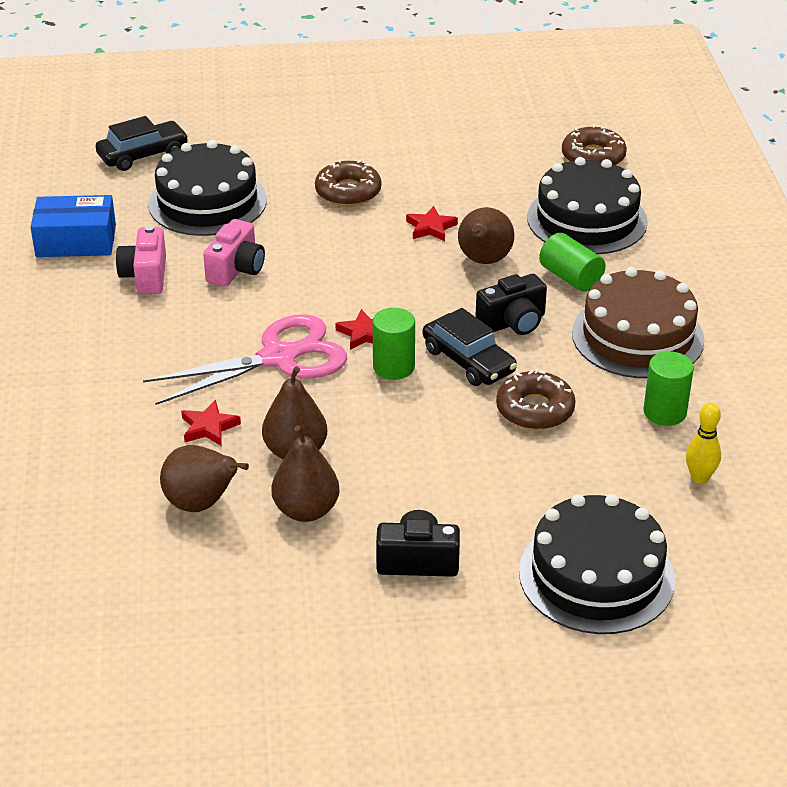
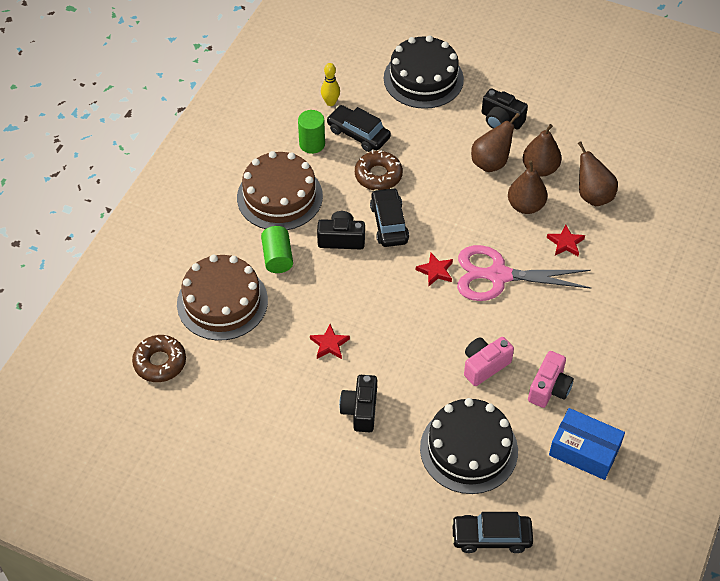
camera: 150 degrees left, 15 degrees up
(348, 192) = (360, 410): brown donut -> black camera
(393, 367) = (435, 238): green cylinder -> none
(483, 261) = (319, 297): brown pear -> brown pear (491, 162)
(587, 220) = (222, 302): black cake -> brown cake
(615, 451) = (358, 134): none -> black car

